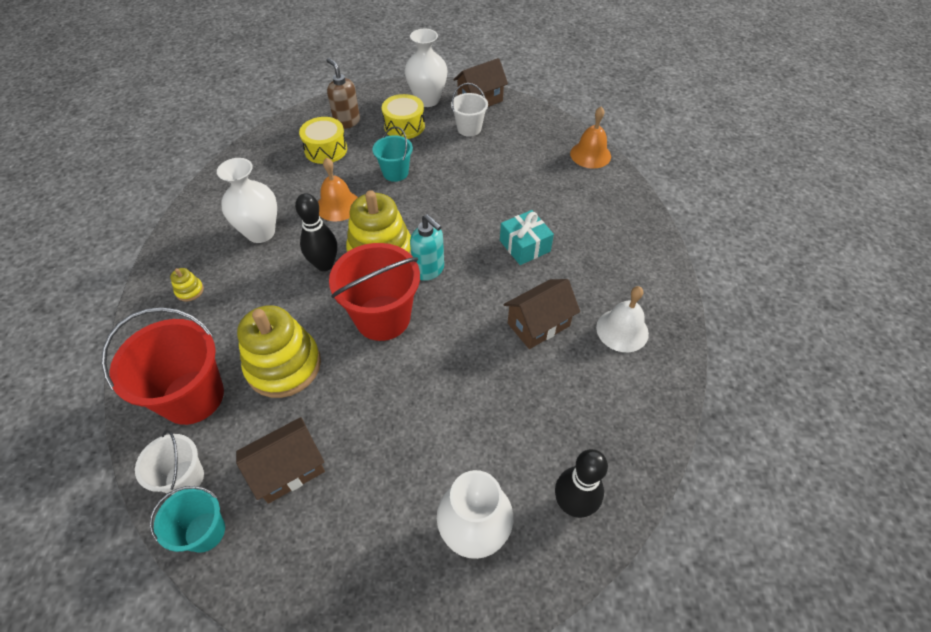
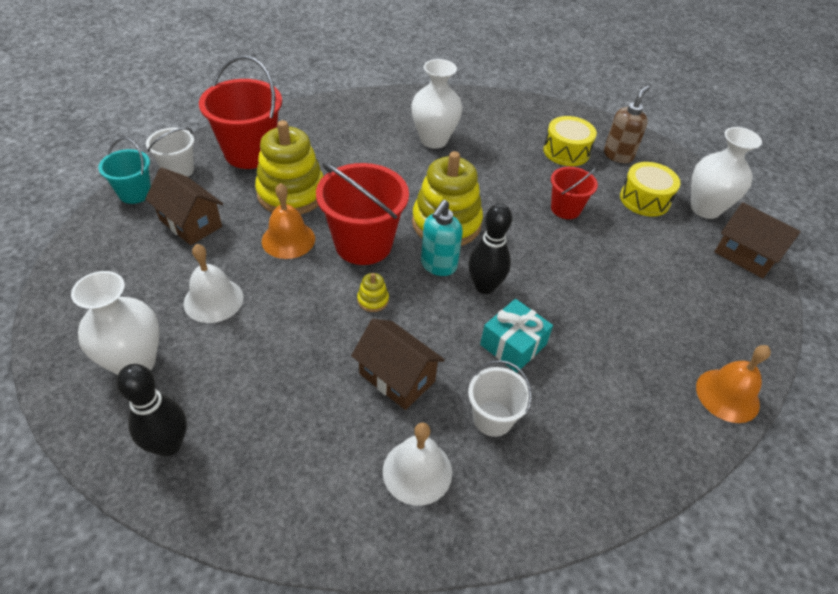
camera: 70 degrees right, 5 degrees down
(189, 291) = (352, 120): yellow stacking toy -> yellow stacking toy (373, 300)
(324, 264) = (413, 189): black bowling pin -> black bowling pin (484, 286)
(338, 205) = (493, 179): orange bell -> orange bell (288, 239)
(395, 173) = (565, 209): turquoise bucket -> red bucket
(412, 454) = (213, 300): none -> white bell
(469, 129) = (683, 255): white bucket -> white bucket (492, 418)

